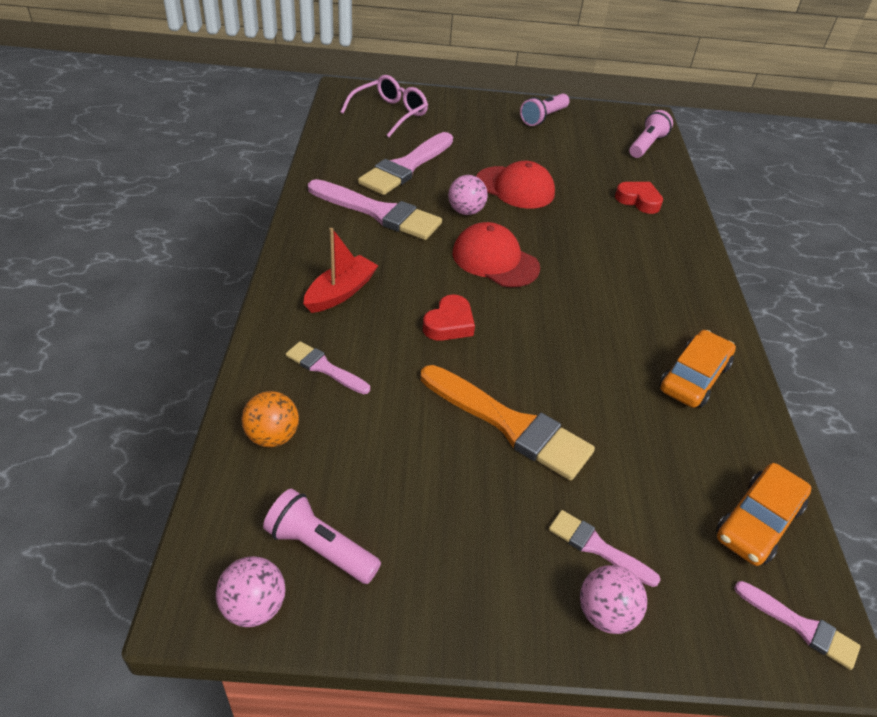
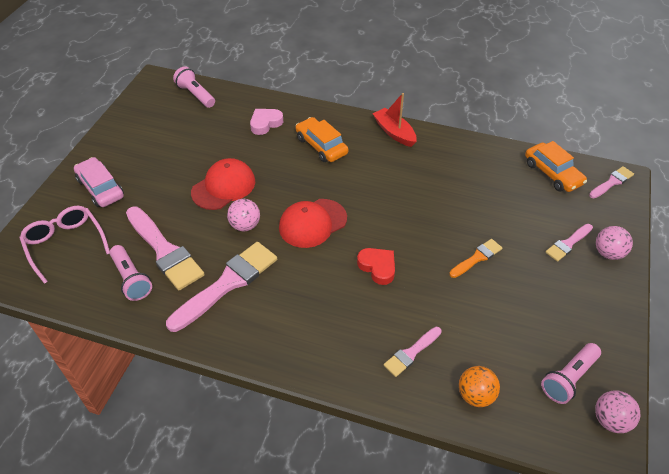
camera: 70 degrees left, 5 degrees up
(340, 292) = (327, 329): red boat -> red boat (394, 132)
(469, 117) = (101, 188): none -> pink car
(510, 425) = (477, 258): orange brush -> orange brush, size x0.52
(543, 118) = (127, 140): pink flashlight -> pink flashlight (131, 279)
(638, 200) = (265, 123): red heart -> pink heart
(694, 377) = (448, 160): orange car -> orange car (321, 146)

